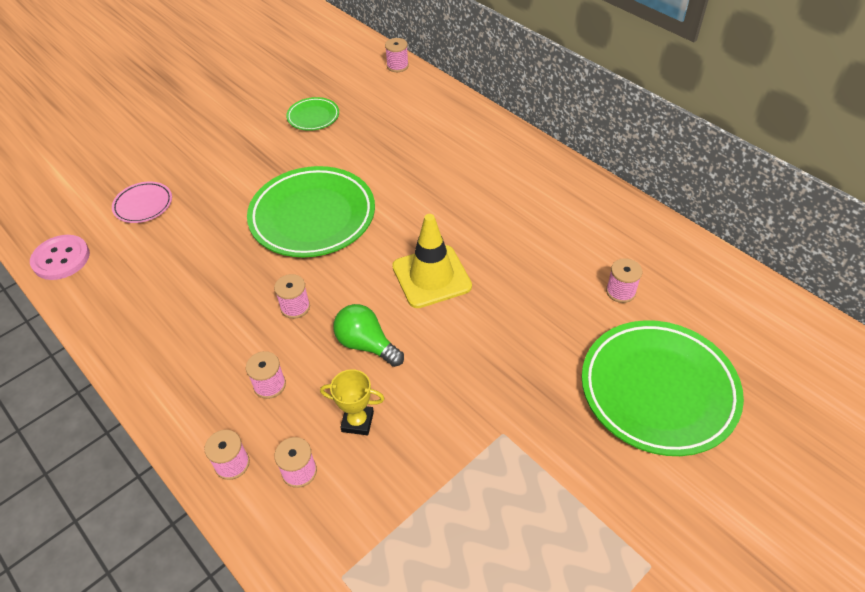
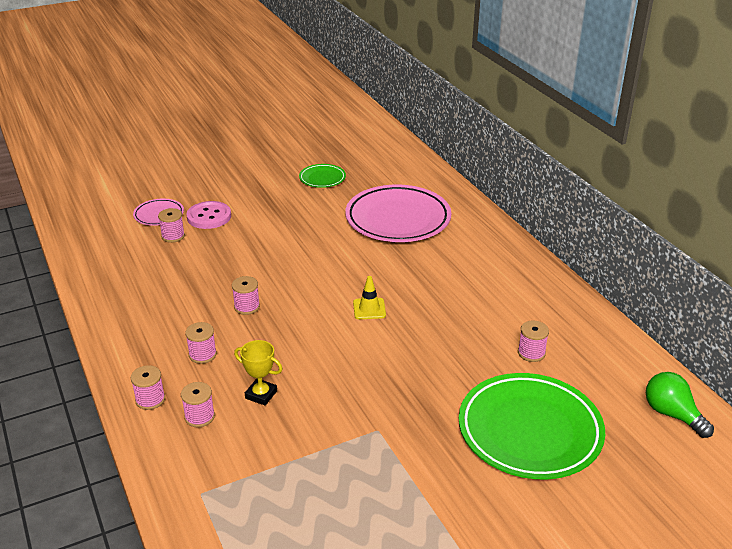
camera: 15 degrees right, 15 degrees down
(61, 259) = (81, 239): pink button -> pink button (209, 217)
(312, 217) = (289, 248): green plate -> none
(366, 344) = (292, 344): green light bulb -> green light bulb (672, 414)
(397, 66) = (411, 154): pink spool -> pink spool (173, 236)
(416, 153) = (398, 219): none -> pink plate
(431, 276) = (369, 309): yellow traffic cone -> yellow traffic cone, size x0.53

